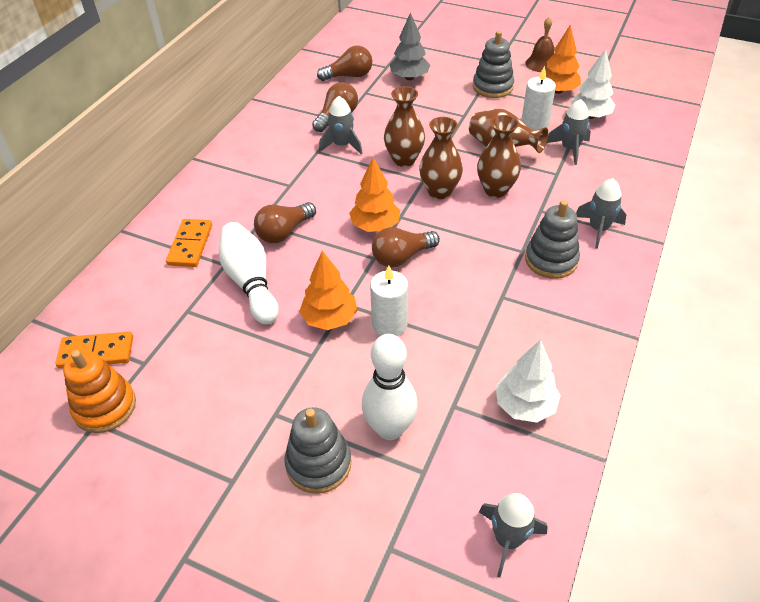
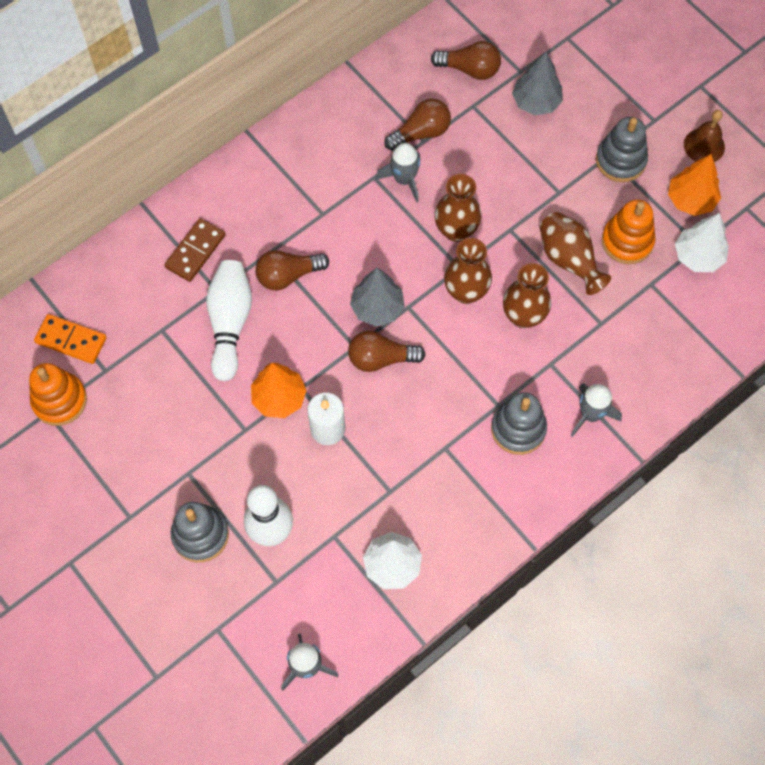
camera: 25 degrees right, 20 degrees up
(190, 245) = (195, 251): orange domino -> brown domino
(375, 226) = (377, 308): orange tree -> grey tree
(534, 124) = (627, 241): white candle -> orange stacking toy
(570, 149) = (640, 295): grey rocket -> none

